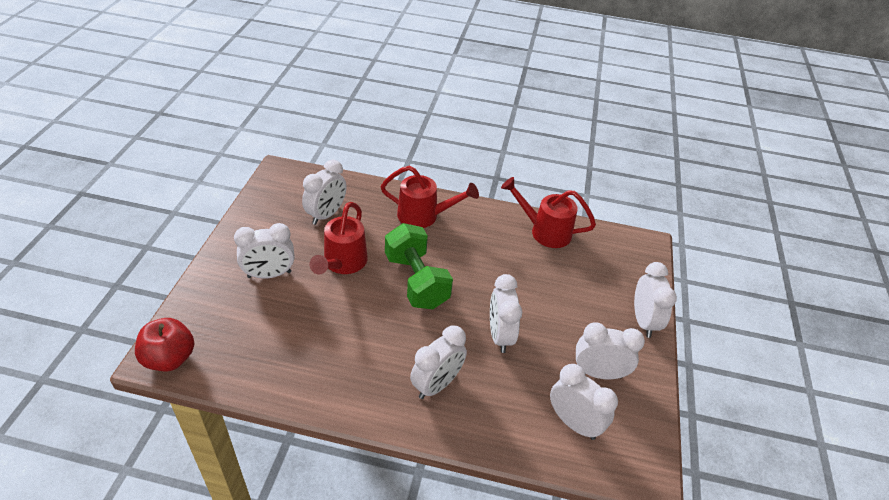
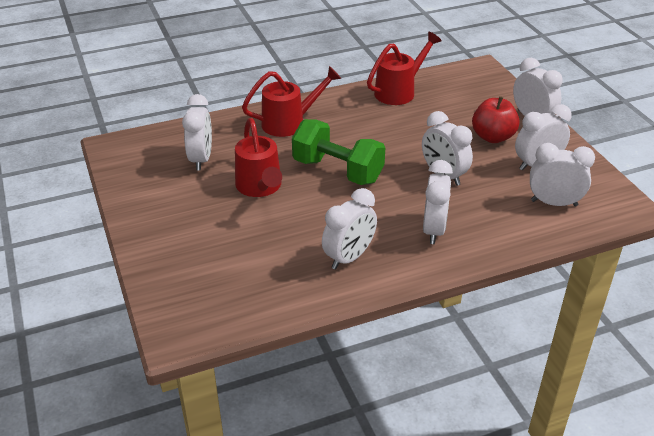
camera: 30 degrees left, 5 degrees down
(170, 358) = (188, 329): red apple -> red apple (492, 137)
(269, 274) = (203, 225): white clock -> white clock (349, 257)
(545, 231) = (399, 91): red watering can -> red watering can turned 150 degrees clockwise

